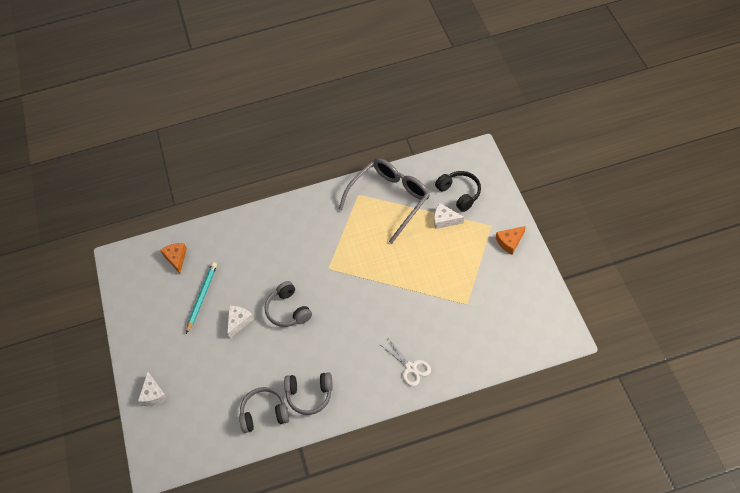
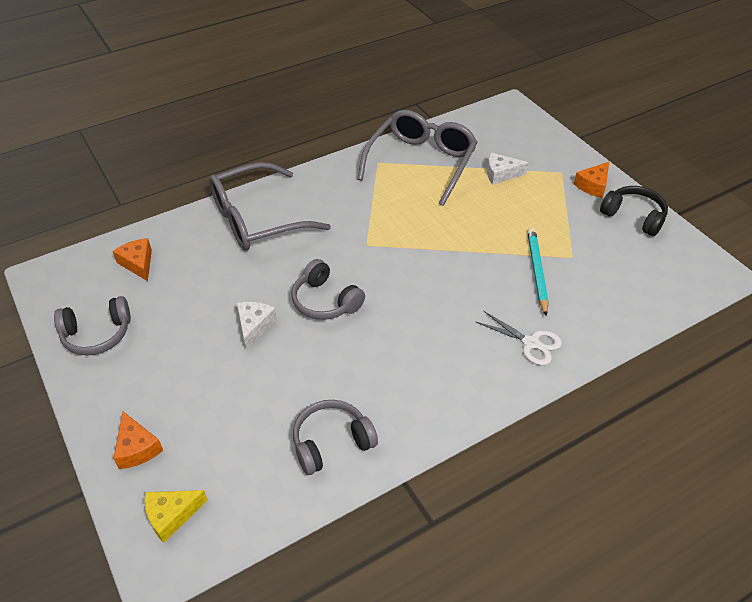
camera: 20 degrees left, 10 degrees down
(153, 394) = (137, 448): white cheese -> orange cheese
(165, 441) = (171, 515): none -> yellow cheese
(202, 297) = (189, 304): turquoise pencil -> turquoise pencil (536, 271)
(260, 233) = (257, 219): none -> grey glasses
(309, 395) = (395, 404): grey headphones -> grey headphones (97, 334)
(459, 193) = (507, 146): black headphones -> black headphones (634, 216)

